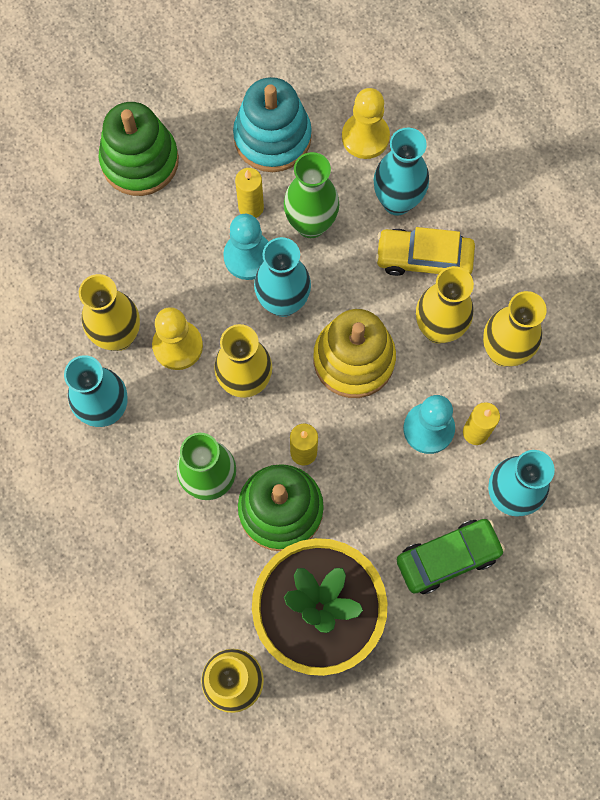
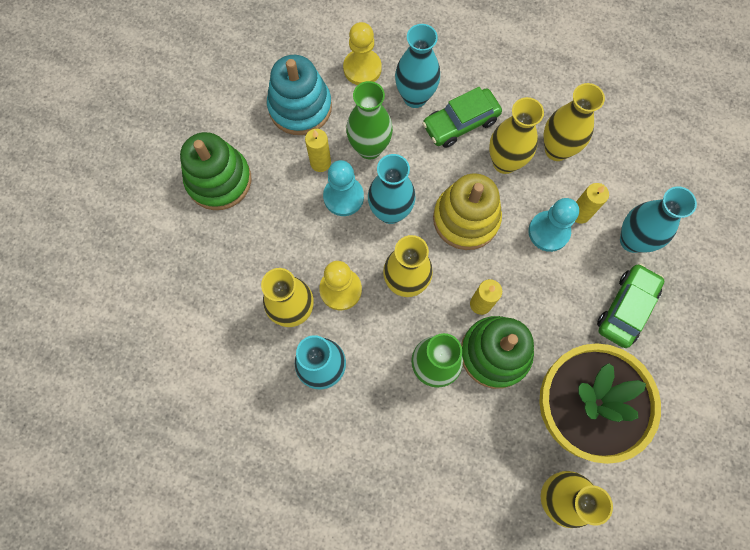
camera: 35 degrees left, 0 degrees up
(423, 259) = (460, 123): yellow car -> green car

